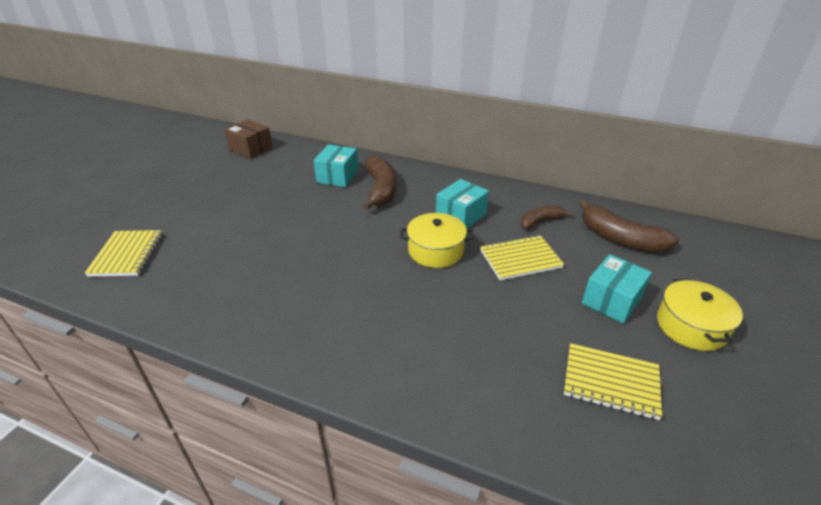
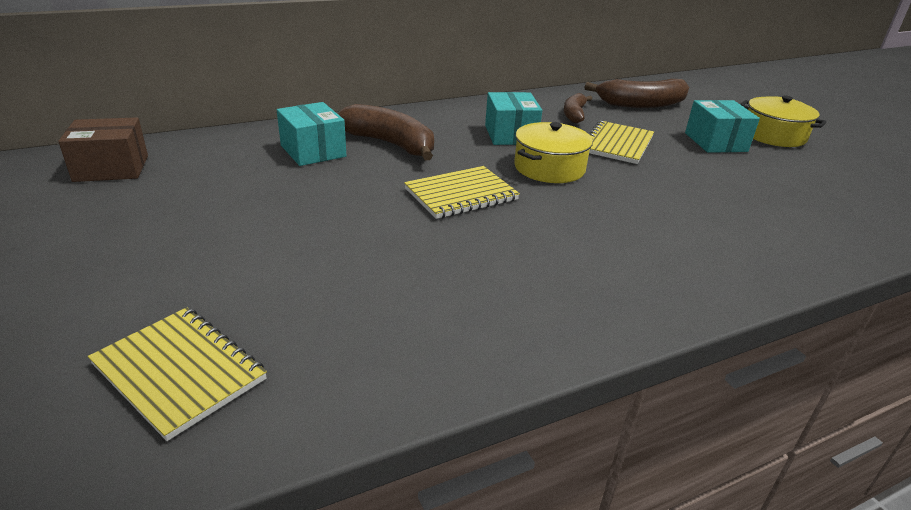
camera: 50 degrees left, 5 degrees down
(611, 382) = (812, 186): yellow notebook -> yellow notebook (461, 194)

